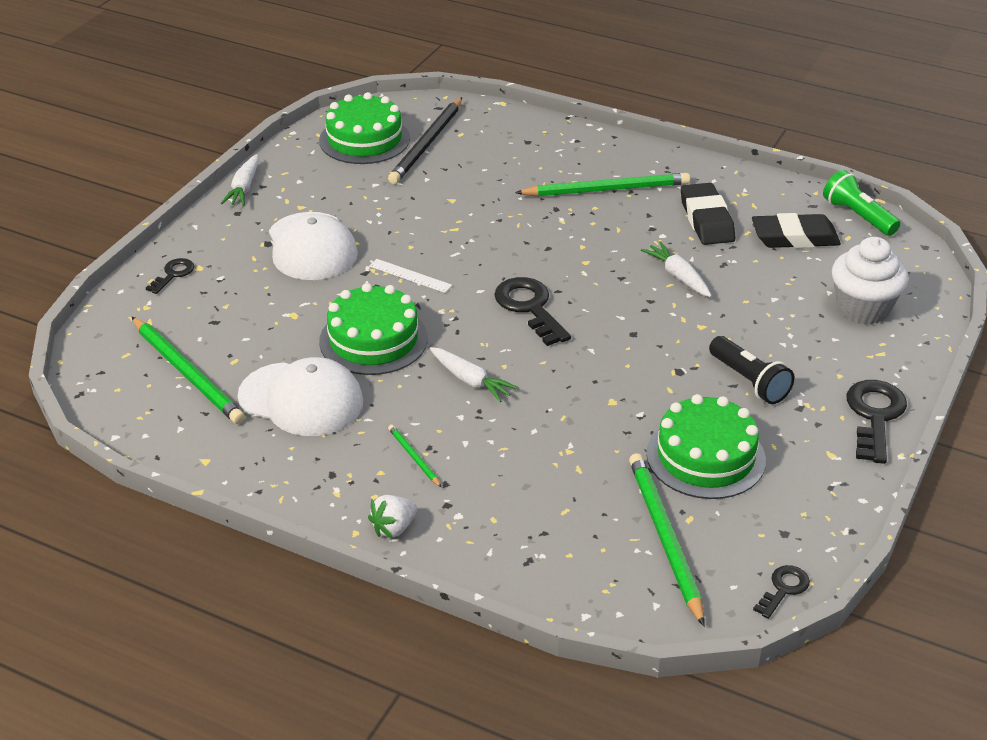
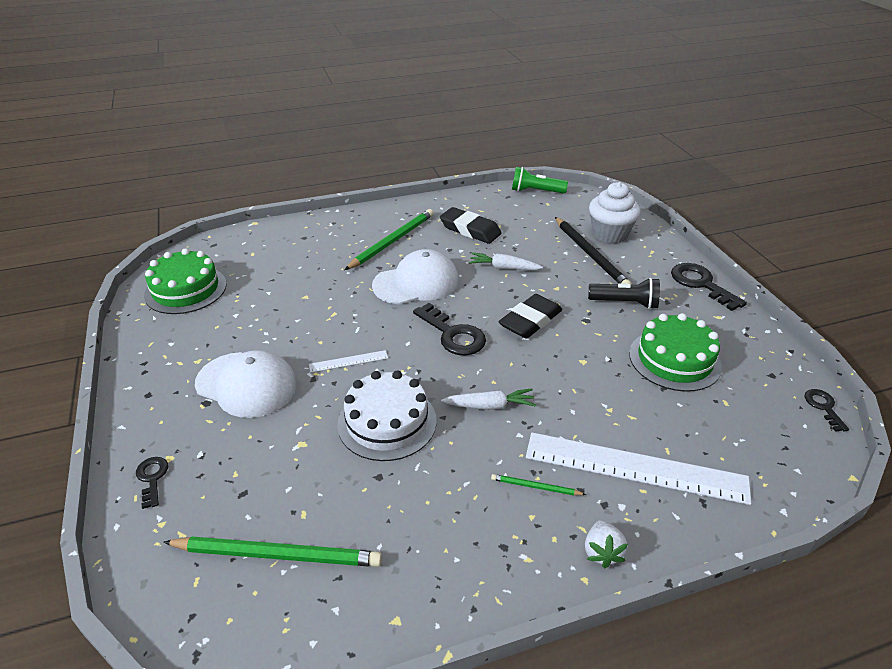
camera: 45 degrees left, 0 degrees up
(244, 188) = (129, 373): white carrot -> none
(301, 399) = (399, 505): white cap -> white cap (416, 283)
(373, 340) = (387, 422): green cake -> white cake
(427, 144) = (237, 270): black pencil -> black pencil (590, 254)
(514, 501) = (635, 467): none -> white ruler
(529, 307) = (453, 335): black key -> black key turned 150 degrees counterclockwise
(664, 538) = (735, 424): green pencil -> none
(794, 237) = (525, 216): black eraser -> black eraser (530, 321)

